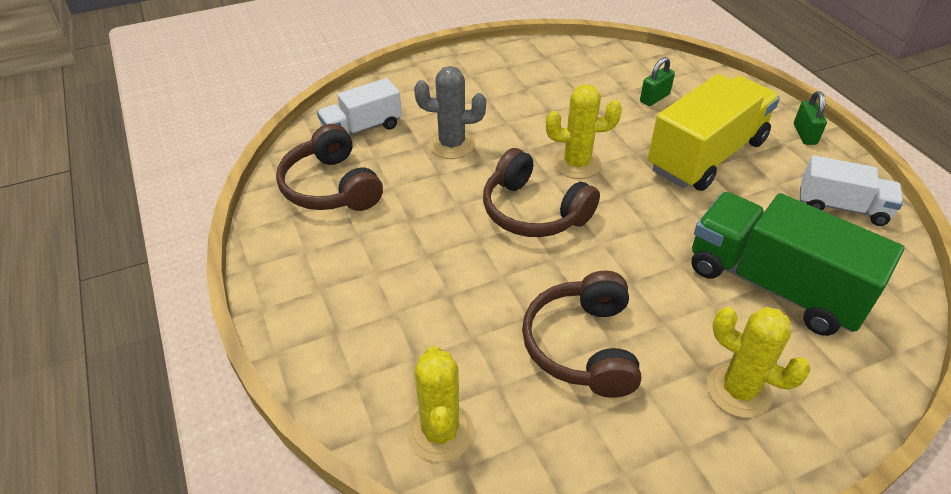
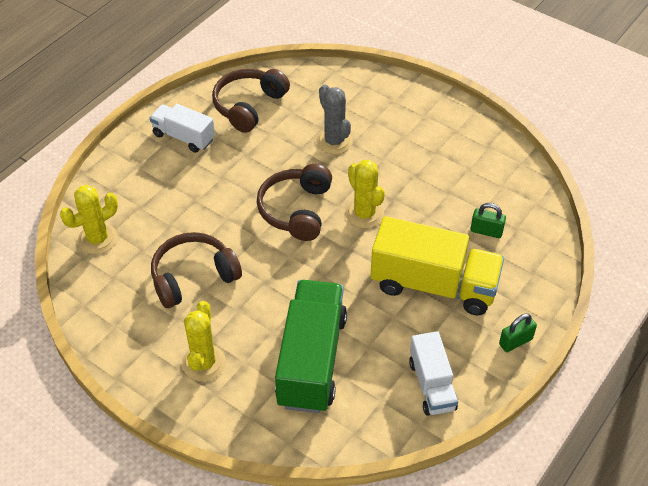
camera: 60 degrees right, 5 degrees up
(362, 129) = (316, 91): white truck -> white truck (184, 137)

